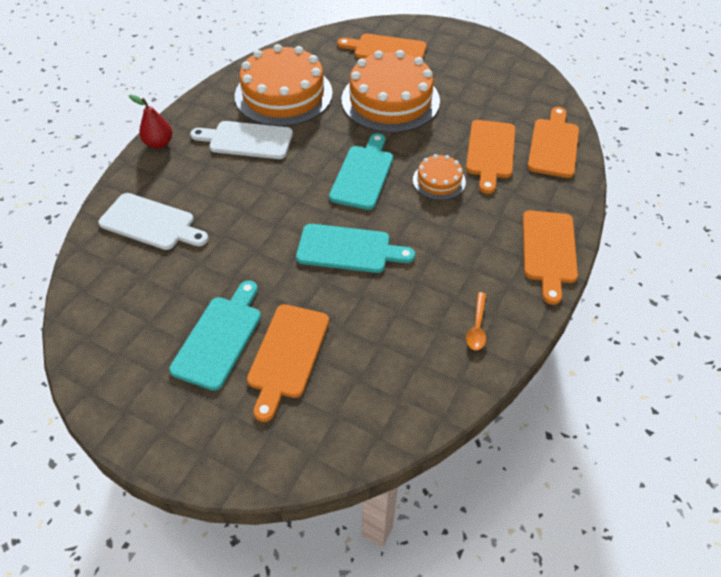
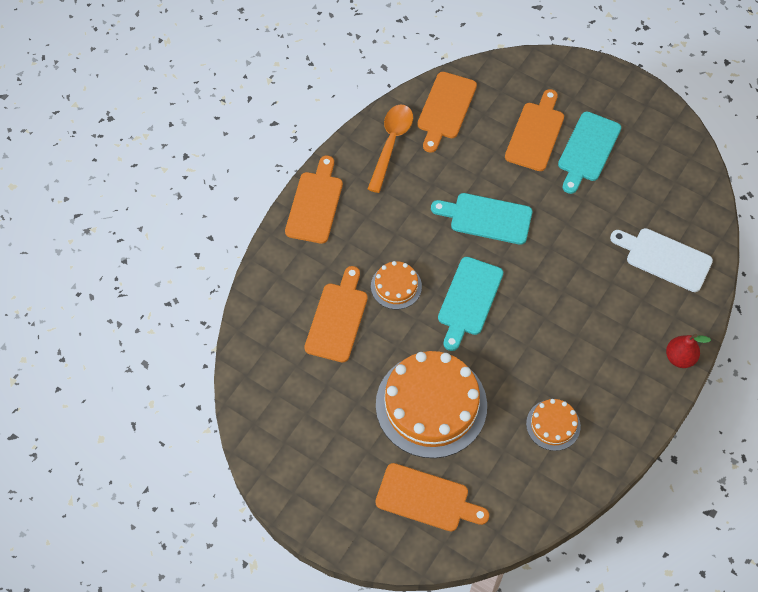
camera: 175 degrees left, 10 degrees up
(247, 140) = (588, 355): white cutting board -> none
(283, 94) = (553, 425): orange cake -> orange cake, size x0.48
(477, 327) = (391, 143): orange spoon -> orange spoon, size x1.87
(554, 145) = (270, 323): orange cutting board -> orange cutting board (445, 109)

